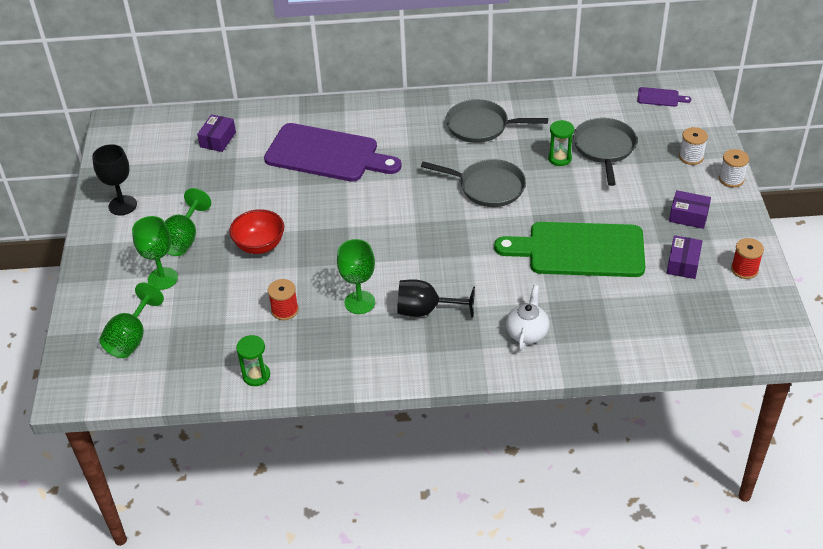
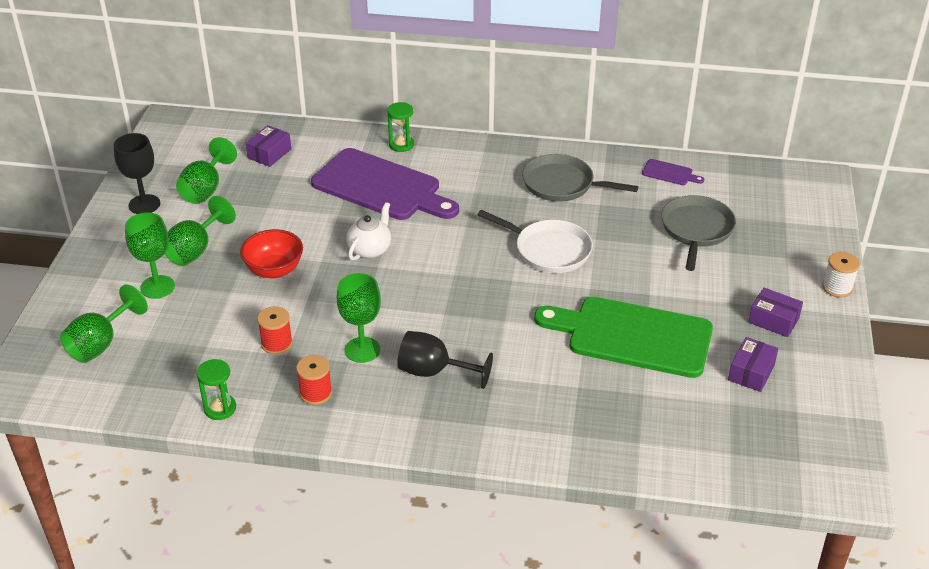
camera: 10 degrees right, 5 degrees down
(172, 182) = (205, 189): none -> green goblet
(488, 187) = (549, 250): grey pan -> white pan
(527, 333) = (542, 417): white teapot -> white teapot (370, 250)
(559, 158) = (641, 233): green hourglass -> green hourglass (401, 145)
(660, 97) = (778, 185): purple cutting board -> purple cutting board (669, 173)
(691, 157) = (796, 255): white spool -> none
(744, 269) = (824, 392): red spool -> red spool (316, 393)

